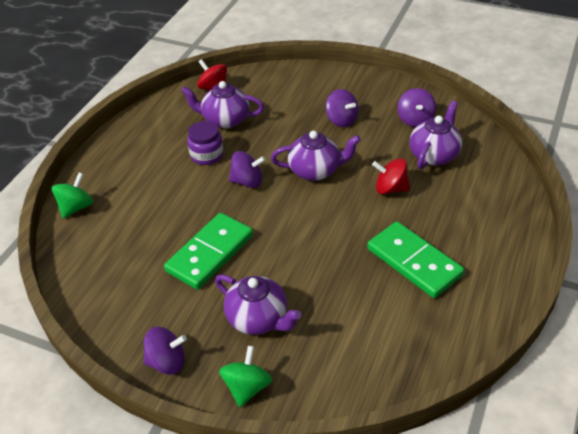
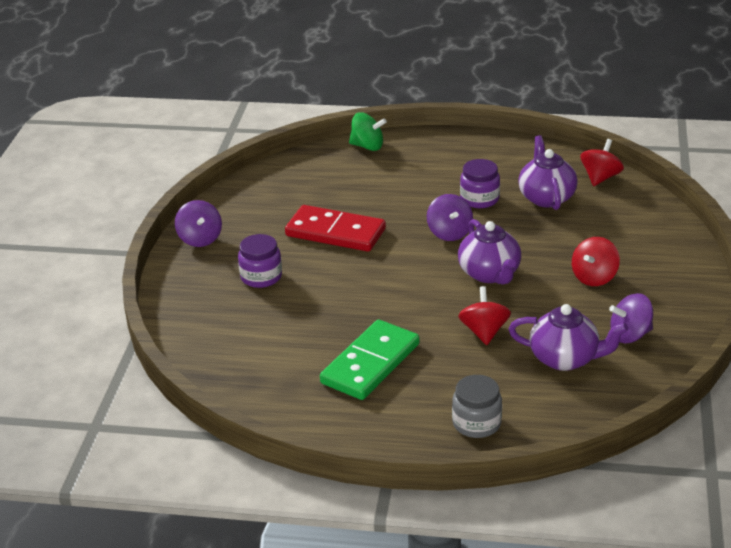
camera: 75 degrees right, 10 degrees down
(210, 253) = (335, 232): green domino -> red domino
(247, 387) = (182, 286): green spinning top -> none
(258, 319) = (261, 277): purple teapot -> purple jar
(341, 120) = (594, 277): purple spinning top -> red spinning top
(500, 214) = (476, 423): none -> grey jar

